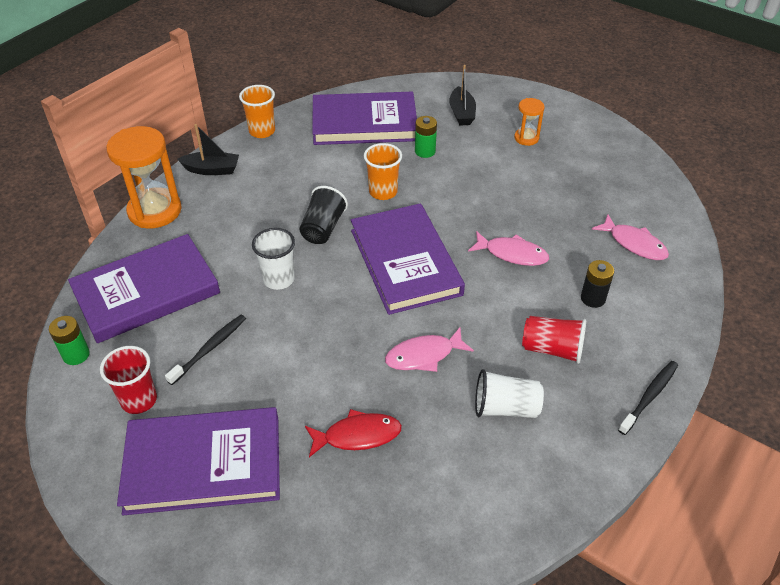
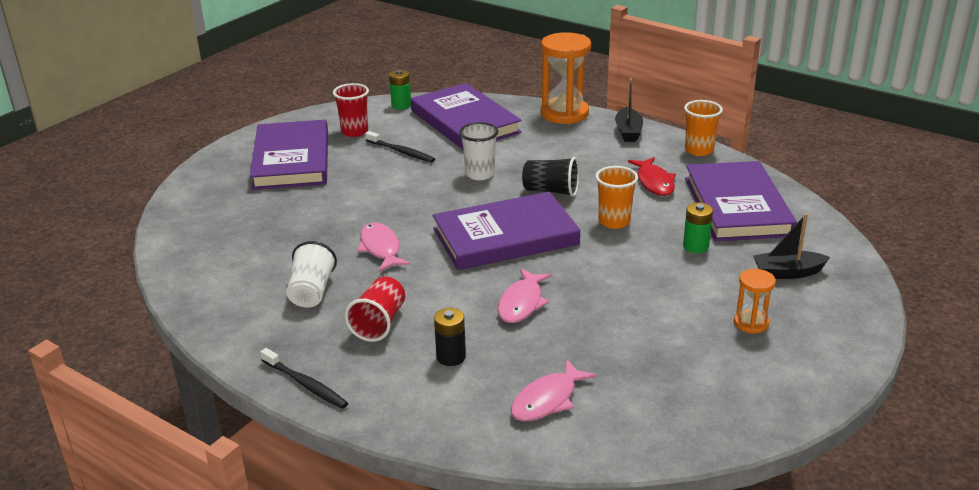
camera: 90 degrees right, 15 degrees down
(357, 436) = (300, 219): red fish -> red fish (654, 182)

